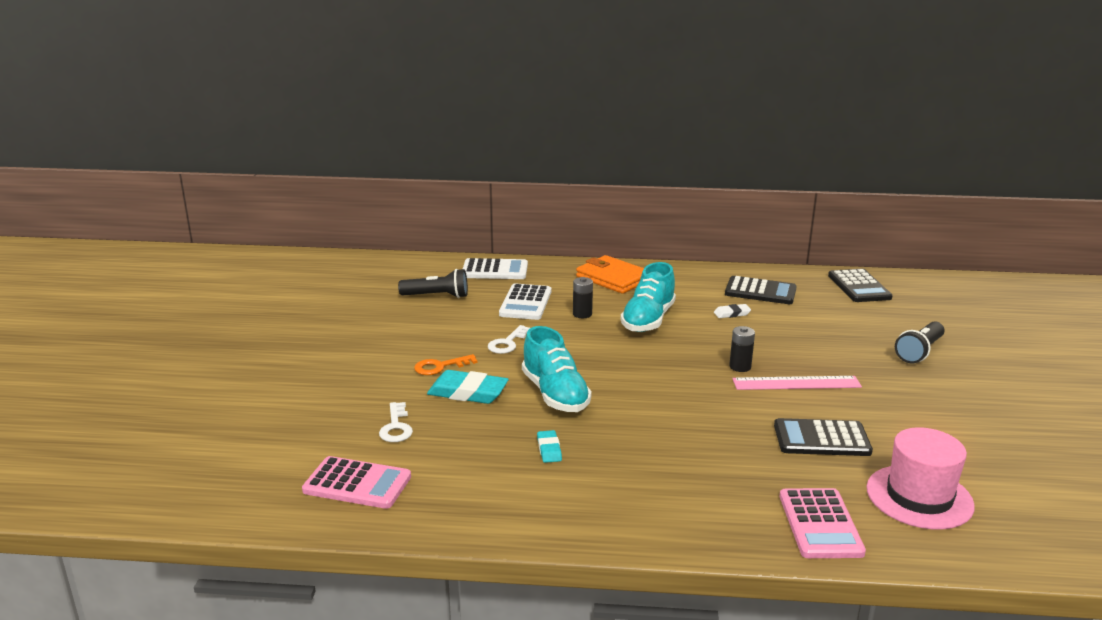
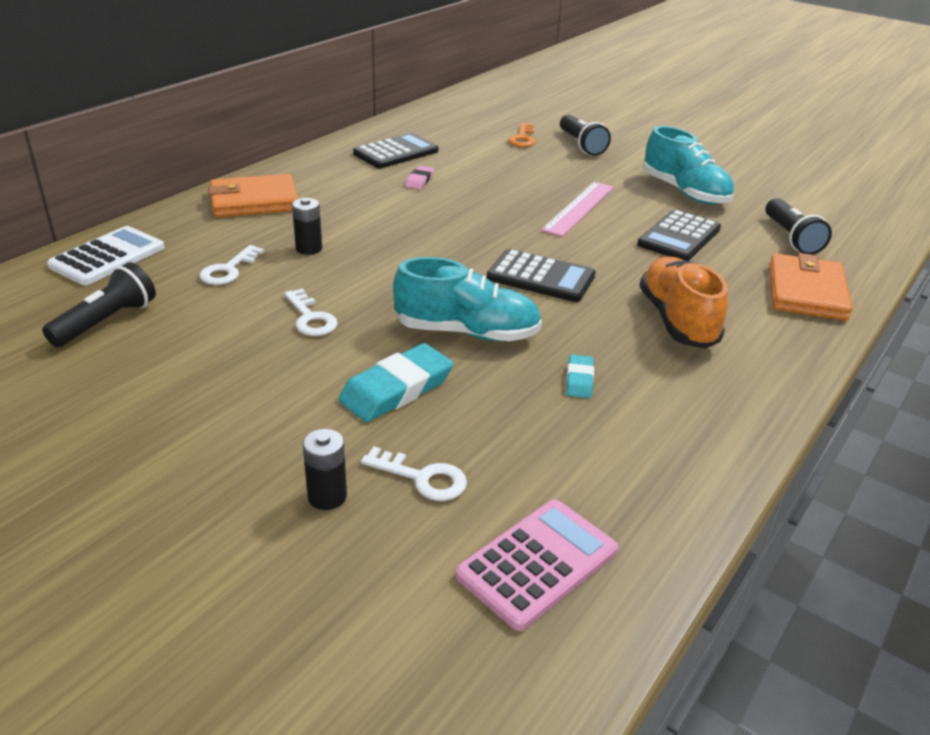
camera: 60 degrees left, 10 degrees up
(440, 367) = (306, 387): orange key -> orange key (522, 138)
(525, 303) = (228, 270): white calculator -> white key
(549, 449) = (579, 380): turquoise eraser -> turquoise eraser turned 75 degrees clockwise
(648, 320) = (374, 221): turquoise shoe -> turquoise shoe (684, 192)
(679, 469) = (677, 320): none -> orange shoe
(732, 313) = (419, 180): white eraser -> pink eraser
(740, 367) = (523, 218): black battery -> black battery (327, 496)
(820, 524) = (806, 292): pink calculator -> orange wallet
(859, 287) = (446, 117): black calculator -> black calculator (541, 277)
(919, 497) = (791, 238): pink hat -> black flashlight

